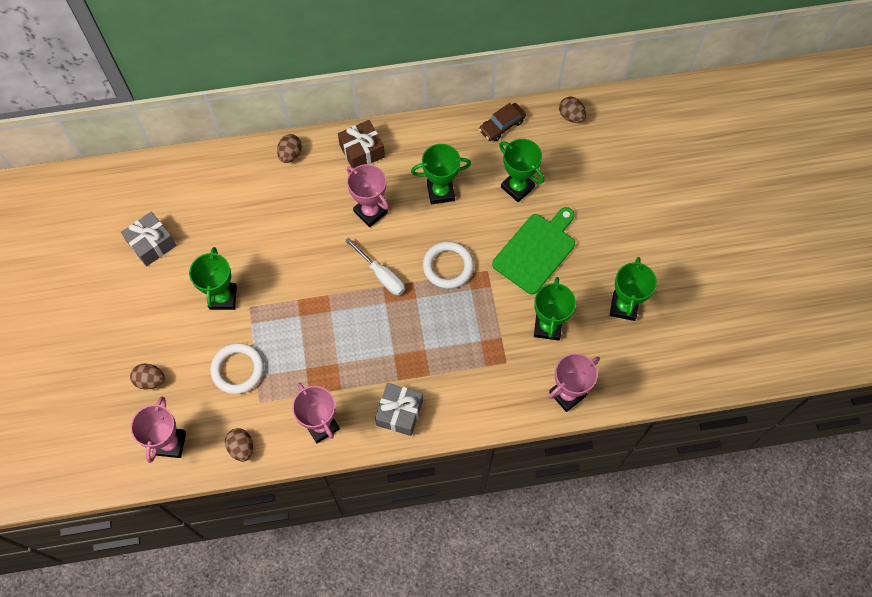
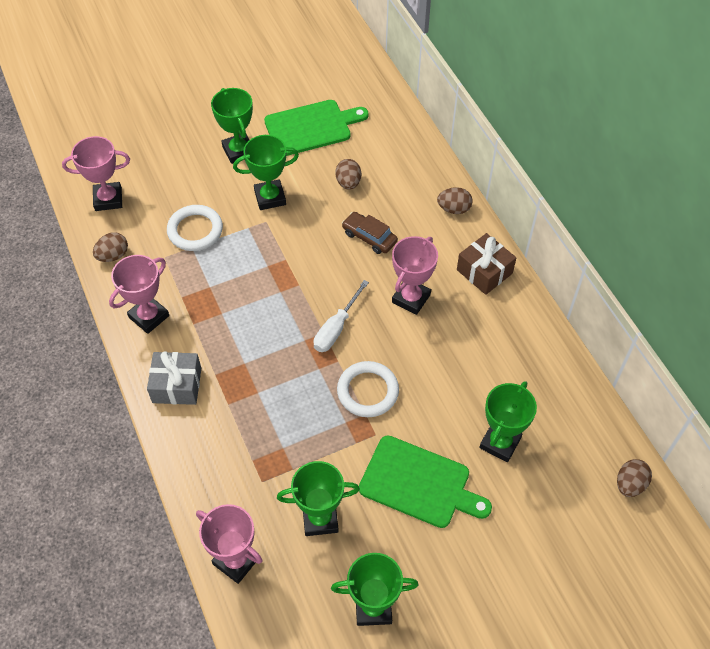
camera: 75 degrees right, 10 degrees down
(150, 380) = (169, 166): brown egg -> brown egg (348, 183)
(152, 244) = (311, 127): grey gift -> green cutting board
(440, 192) = (462, 361): green trophy -> green trophy (238, 151)
(502, 126) = (579, 406): brown car -> brown car (369, 237)

